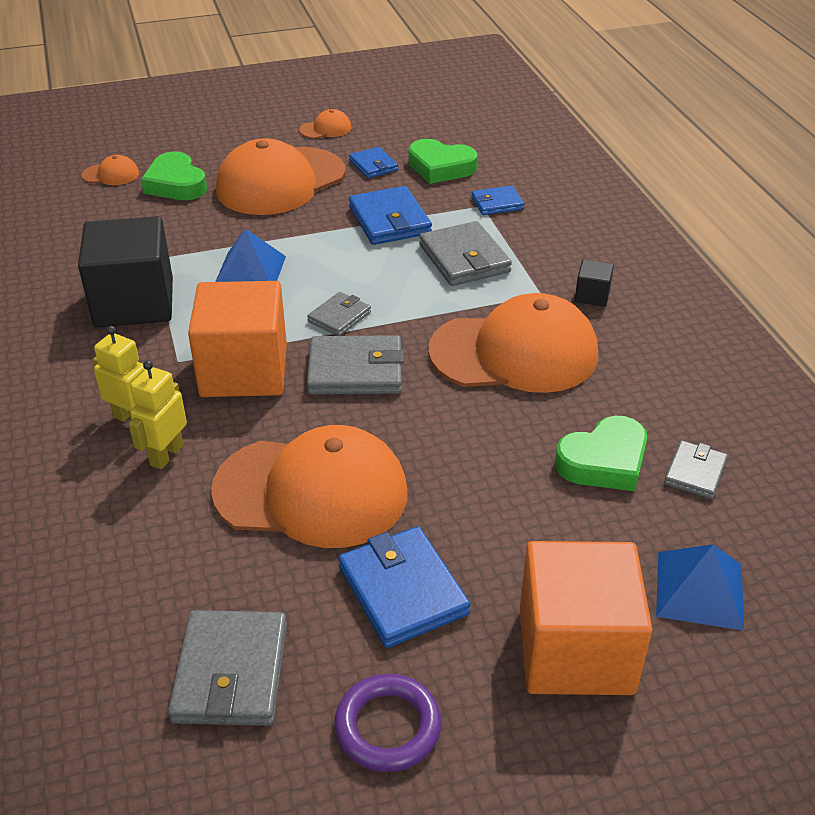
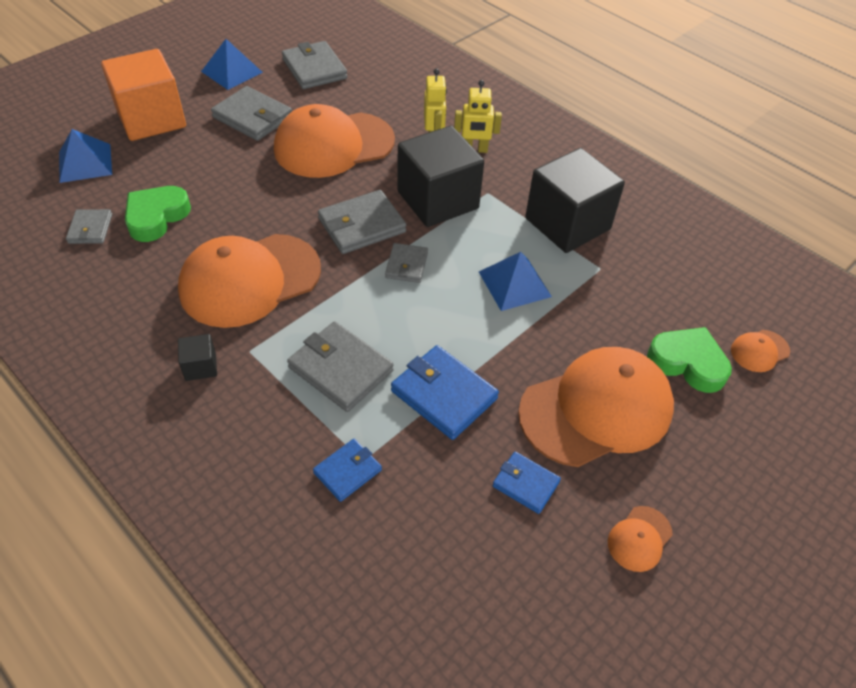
camera: 150 degrees right, 10 degrees up
(244, 371) = (438, 200): orange cube -> black cube
(280, 182) = (596, 409): orange cap -> orange cap turned 45 degrees clockwise
(388, 727) = (232, 72): purple ring -> blue pyramid
(402, 590) = (253, 117): blue wallet -> grey wallet
(440, 167) = (447, 515): green heart -> none

